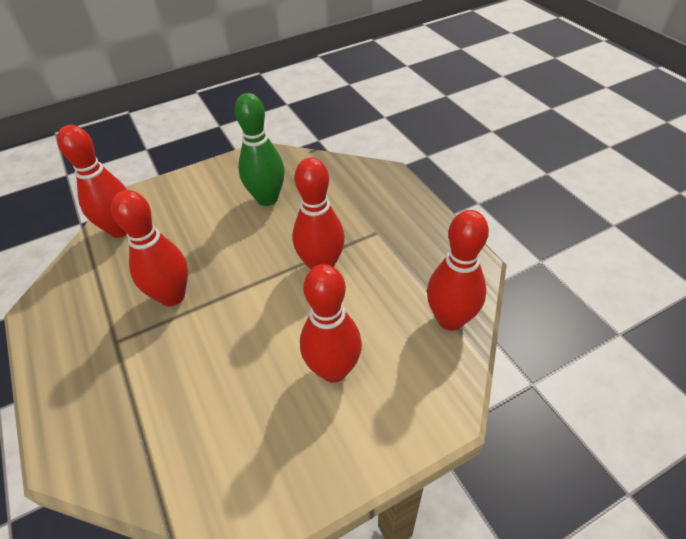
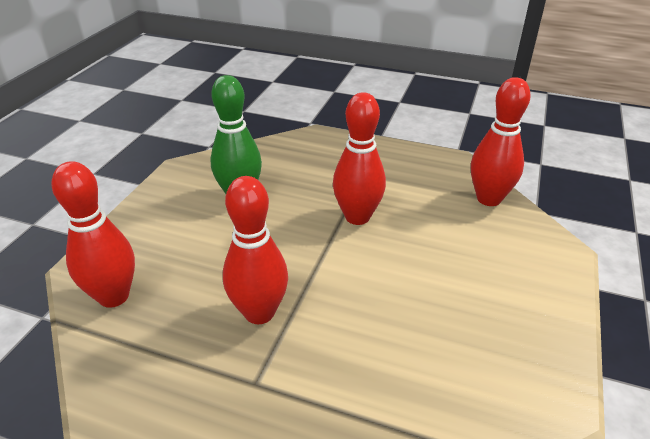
camera: 45 degrees left, 10 degrees down
(333, 370) = (464, 274): red bowling pin -> none

